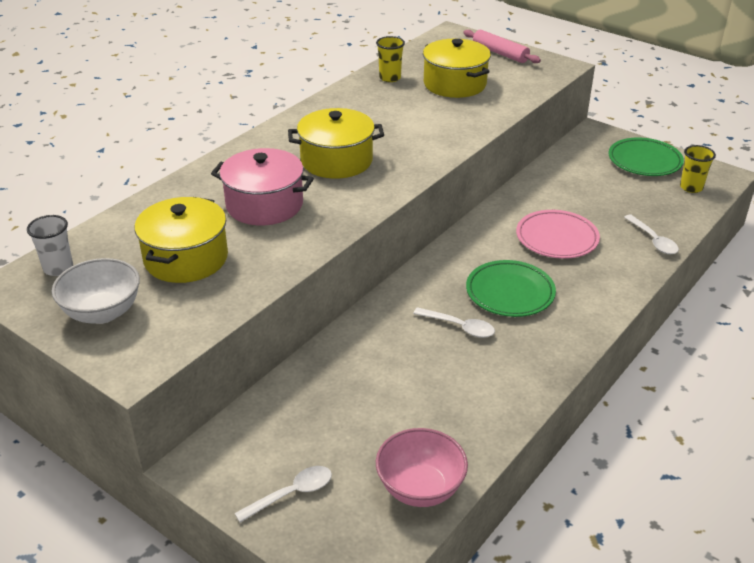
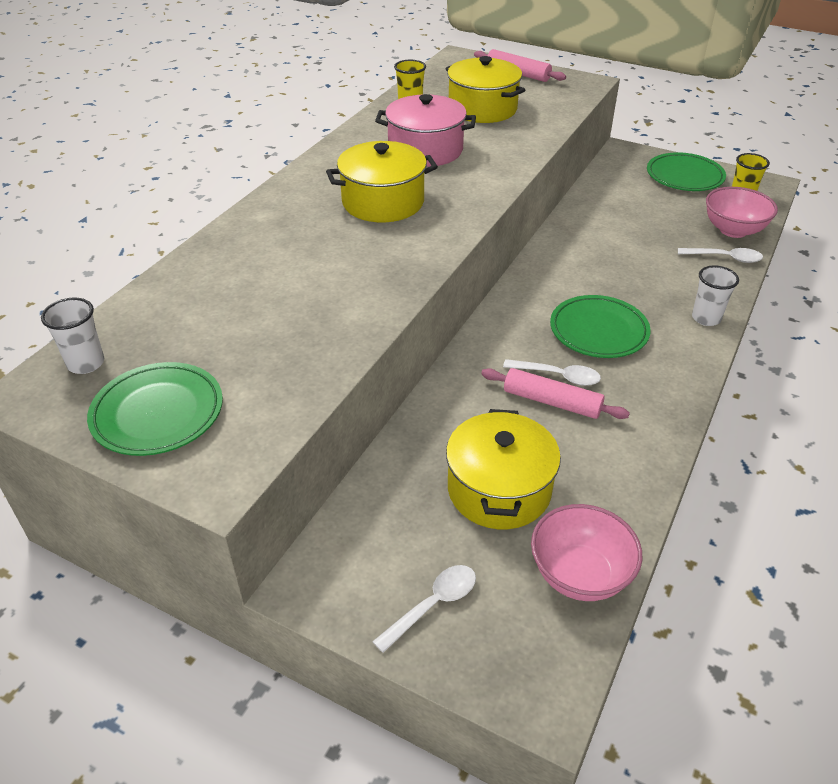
camera: 10 degrees left, 5 degrees up
(102, 312) = (158, 413): white bowl -> green plate
(186, 258) = (243, 333): yellow pot -> yellow pot (499, 489)
(264, 205) = (317, 260): pink pot -> pink pot (425, 150)
(446, 347) = (552, 401): none -> pink rolling pin
(557, 238) = (626, 266): pink plate -> none
(613, 292) = (706, 318): none -> white cup
(653, 240) = (724, 258): white spoon -> white spoon turned 45 degrees counterclockwise
(672, 215) = (733, 230): none -> pink bowl

